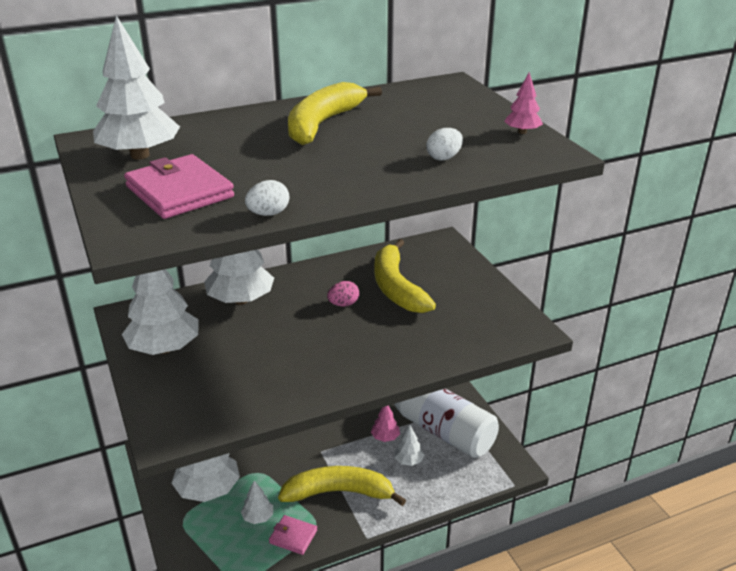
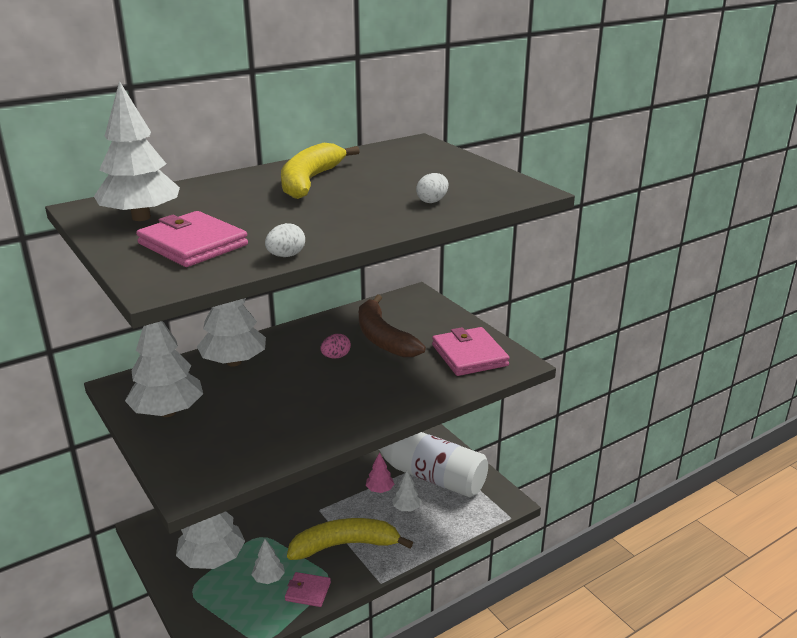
camera: 10 degrees left, 5 degrees down
(396, 287) = (382, 338): yellow banana -> brown banana
(482, 317) = (469, 355): none -> pink wallet
(522, 132) = (495, 177): pink tree -> none

